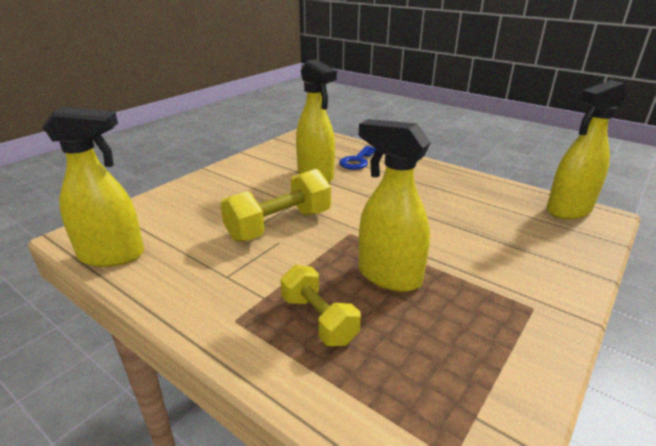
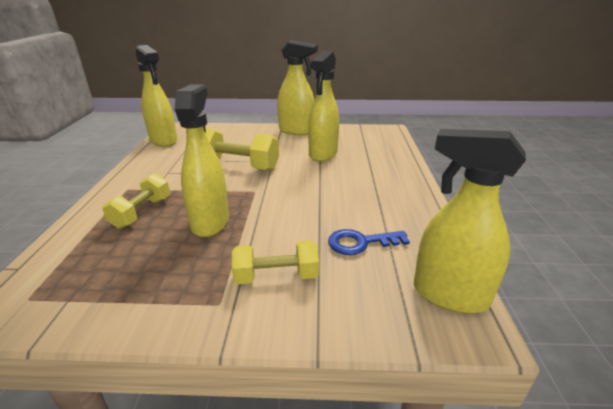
camera: 55 degrees right, 0 degrees up
(239, 168) = (296, 131): none -> yellow spray bottle
(357, 161) = (373, 159): blue key -> blue key (361, 243)
(510, 267) = (276, 276): none -> yellow dumbbell

